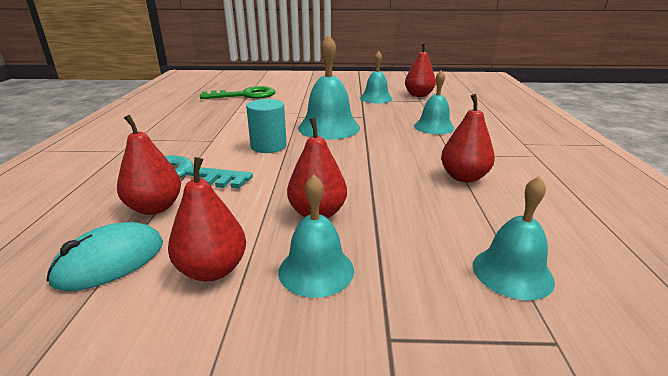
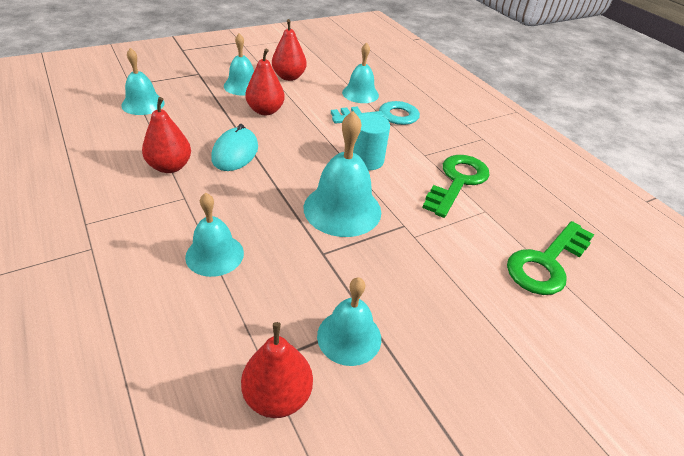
camera: 145 degrees right, 15 degrees up
(110, 261) = (336, 71): turquoise mouse -> turquoise mouse (235, 153)
(155, 208) = (360, 93): red pear -> turquoise bell
(222, 123) = (457, 181): none -> green key

